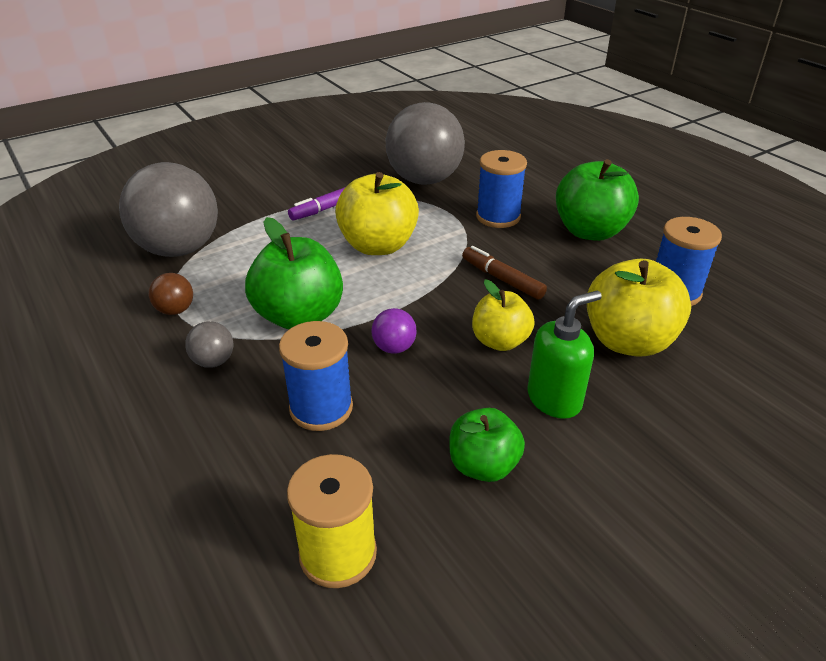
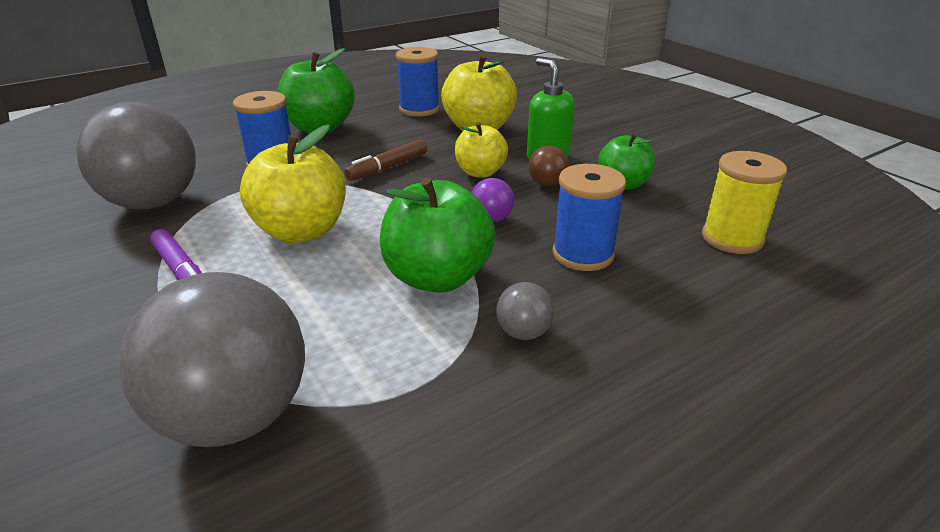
camera: 90 degrees left, 5 degrees down
(175, 310) = (415, 387): brown ball -> brown ball (547, 183)

